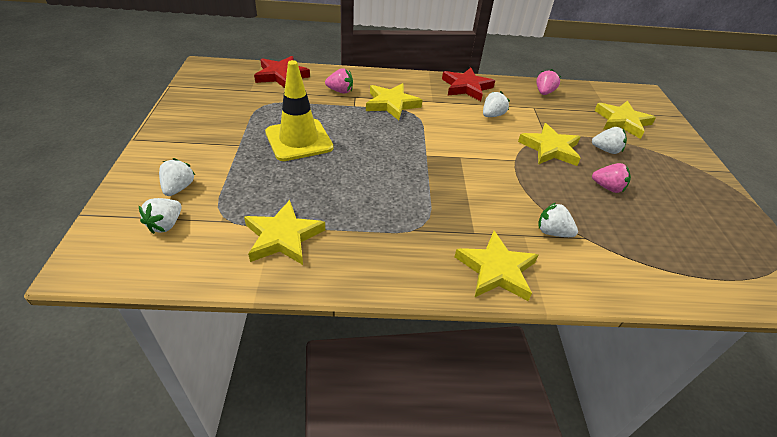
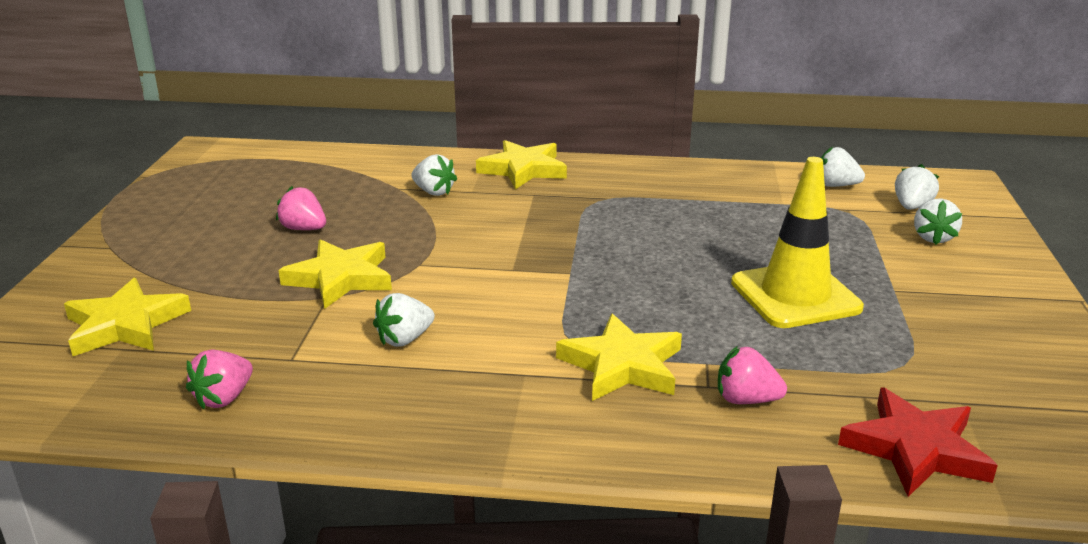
camera: 170 degrees left, 15 degrees down
(283, 237) = (765, 195): yellow star -> none
(466, 87) = (421, 413): red star -> none
(606, 150) = (237, 275): white strawberry -> white strawberry (835, 185)

